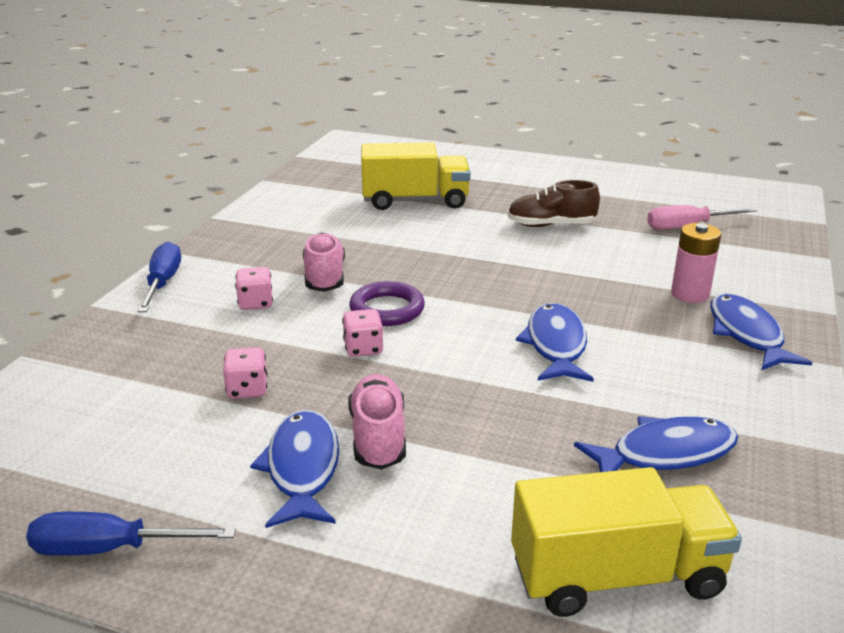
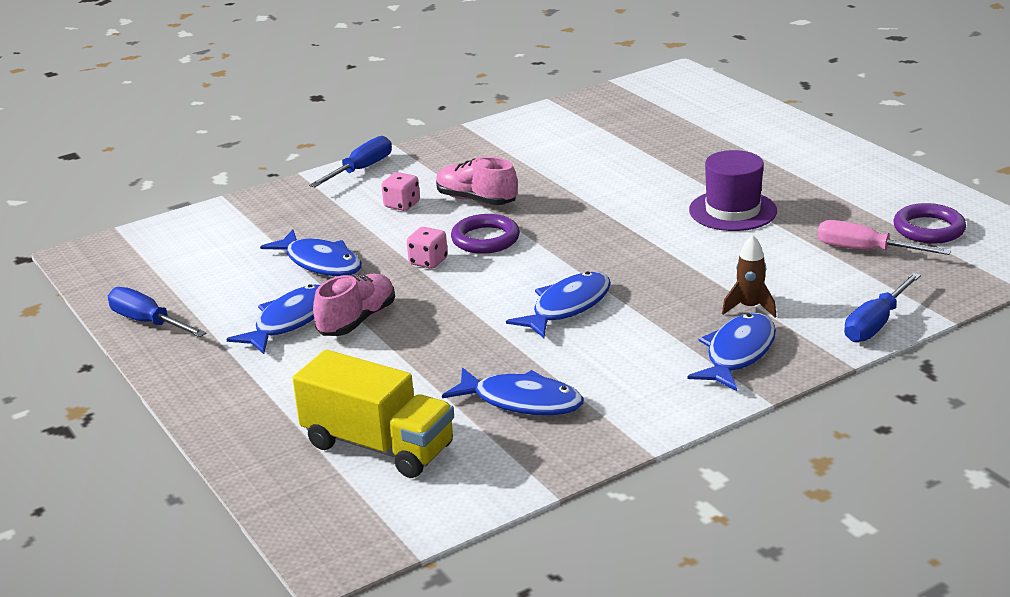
camera: 40 degrees right, 0 degrees up
(247, 389) = (320, 263): pink dice -> blue fish
(325, 277) = (476, 200): pink shoe -> pink shoe turned 90 degrees counterclockwise
(415, 201) = (646, 153): yellow truck -> none
(551, 225) = (732, 211): brown shoe -> purple hat
(690, 294) = (749, 308): pink battery -> brown rocket
(697, 201) = (928, 229): none -> purple ring
(788, 276) = (875, 324): none -> blue screwdriver

